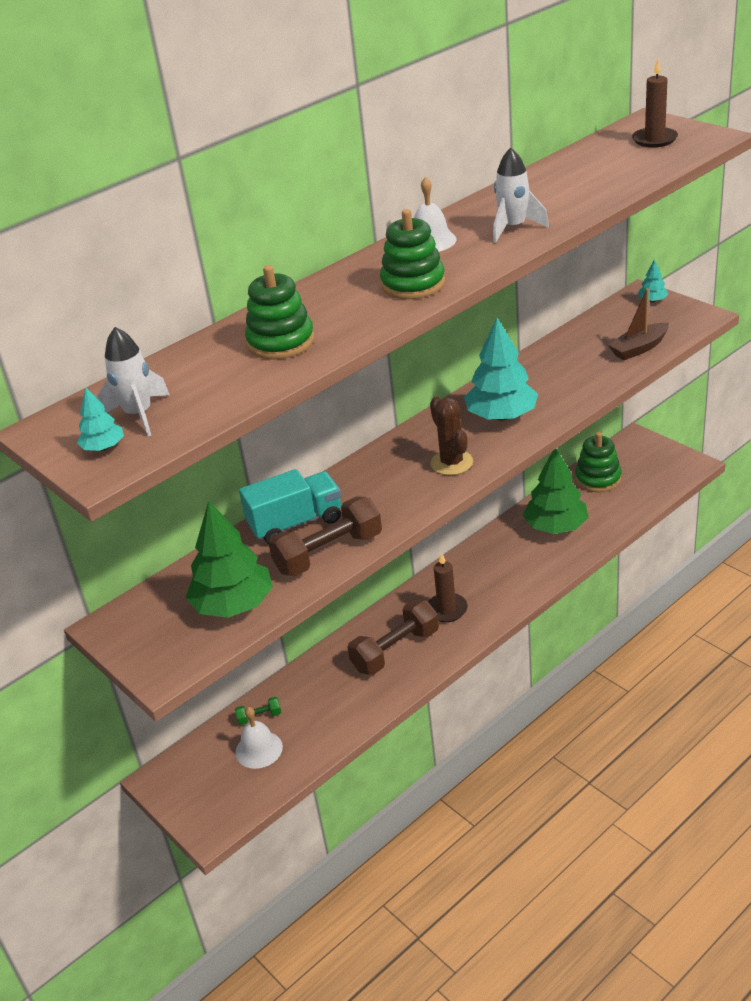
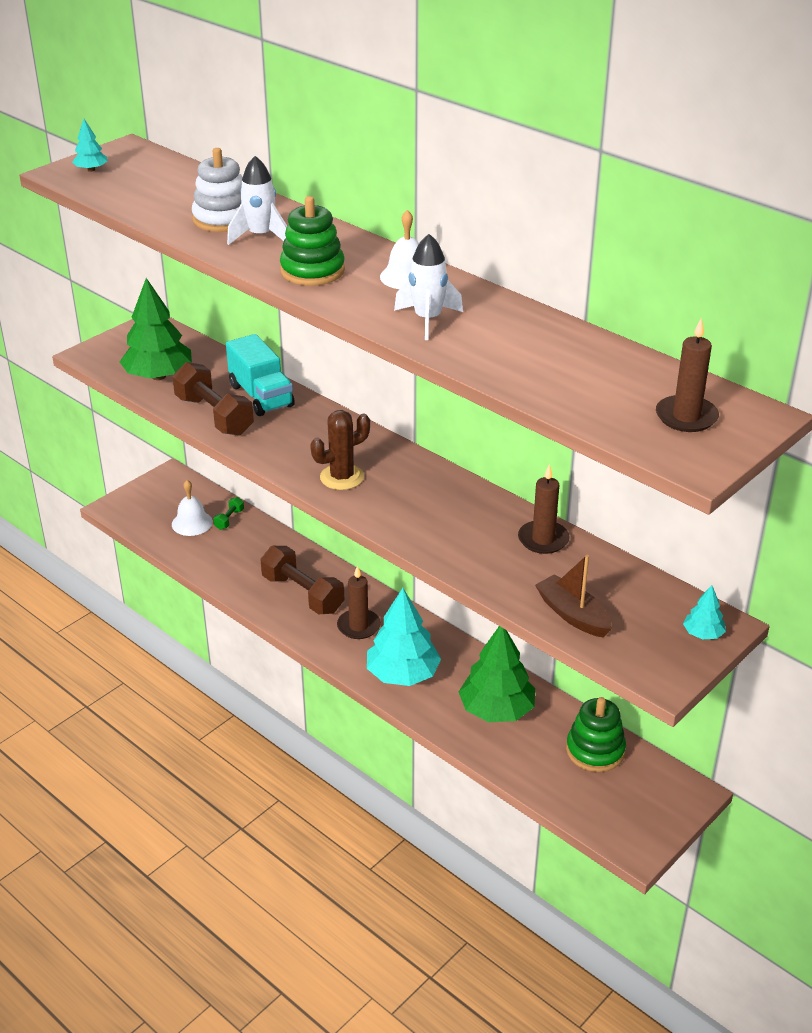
camera: 80 degrees right, 0 degrees up
(139, 415) = (131, 176): white rocket -> white rocket (260, 236)
(259, 717) = (229, 519): green dumbbell -> green dumbbell turned 45 degrees clockwise
(281, 342) = (223, 219): green stacking toy -> white stacking toy
(501, 416) = (425, 508): turquoise tree -> turquoise tree (402, 674)
(545, 360) = (543, 539): none -> brown candle

